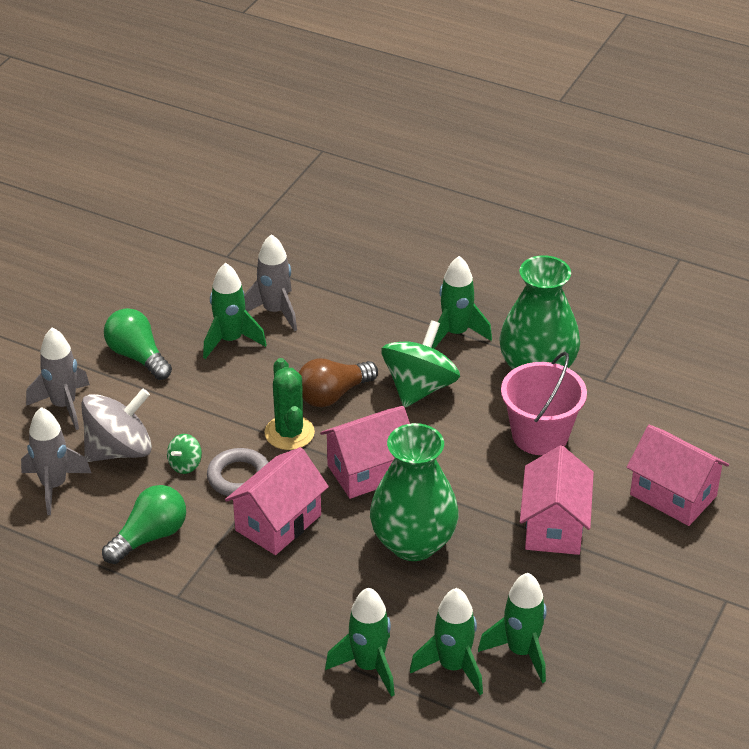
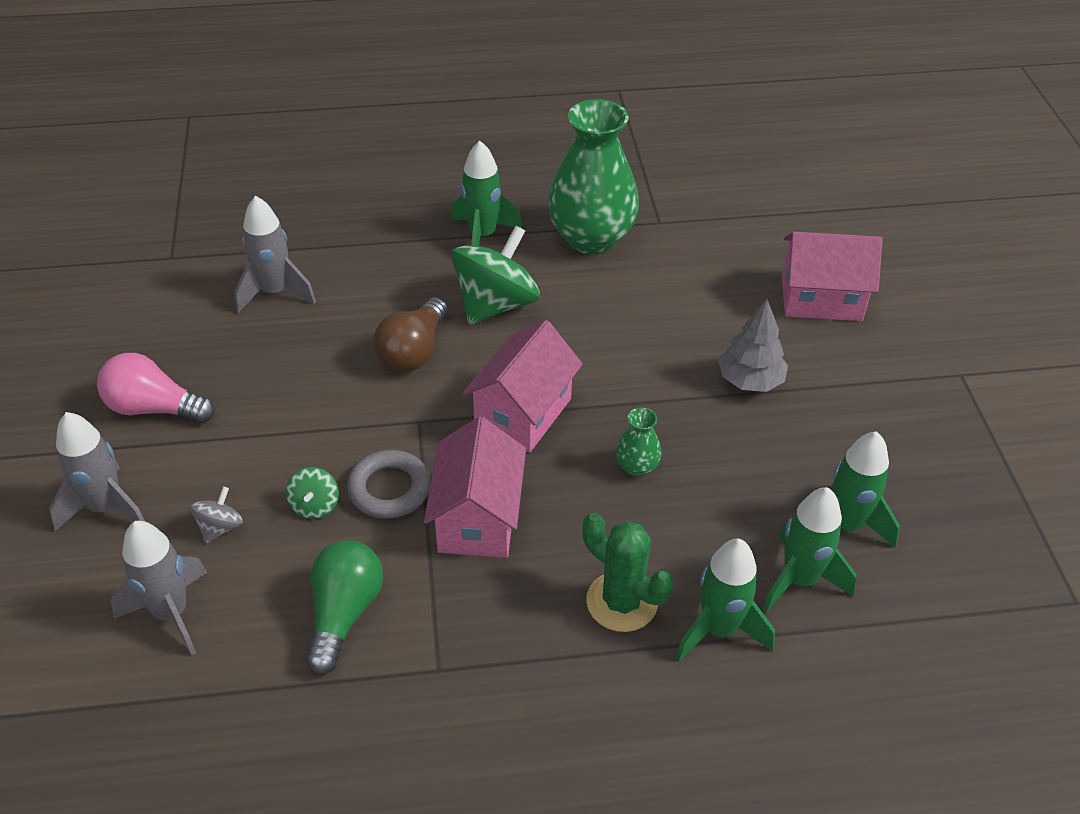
camera: 35 degrees left, 5 degrees up
(119, 450) = (220, 527): grey spinning top -> grey spinning top, size x0.46
(138, 356) = (154, 408): green light bulb -> pink light bulb
(230, 340) = (250, 343): green rocket -> none
(289, 433) = (402, 413): green cactus -> green cactus (622, 602)
(413, 543) = (636, 467): green vase -> green vase, size x0.42
(419, 388) = (496, 304): green spinning top -> green spinning top turned 45 degrees clockwise
(540, 435) = (652, 298): pink bucket -> none
(554, 526) = (750, 380): pink house -> grey tree

